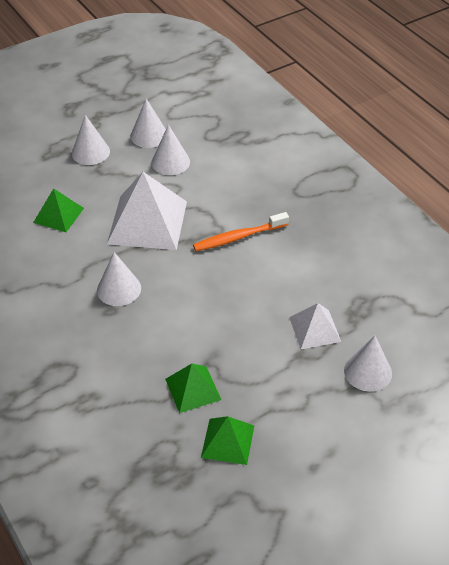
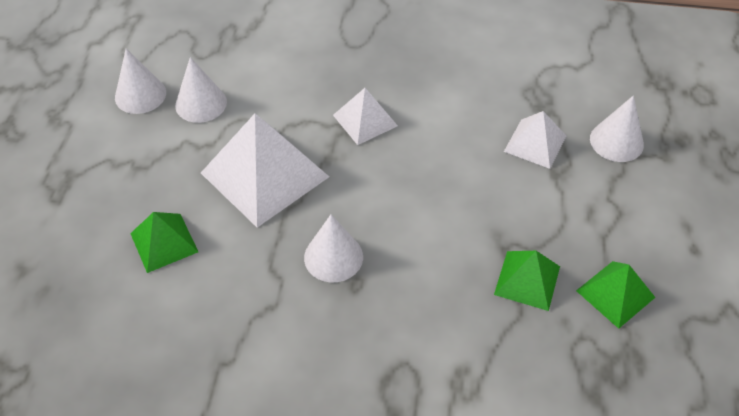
camera: 50 degrees left, 5 degrees up
(90, 152) = (102, 156): white cone -> none
(239, 237) = (365, 120): orange toothbrush -> white pyramid

